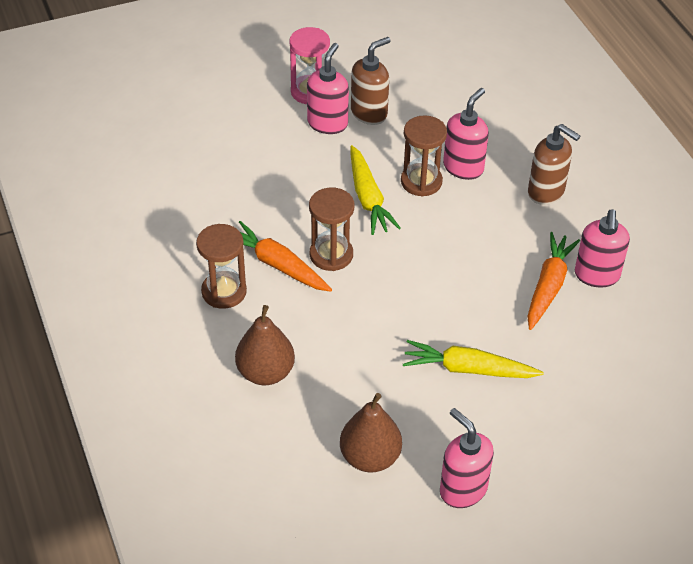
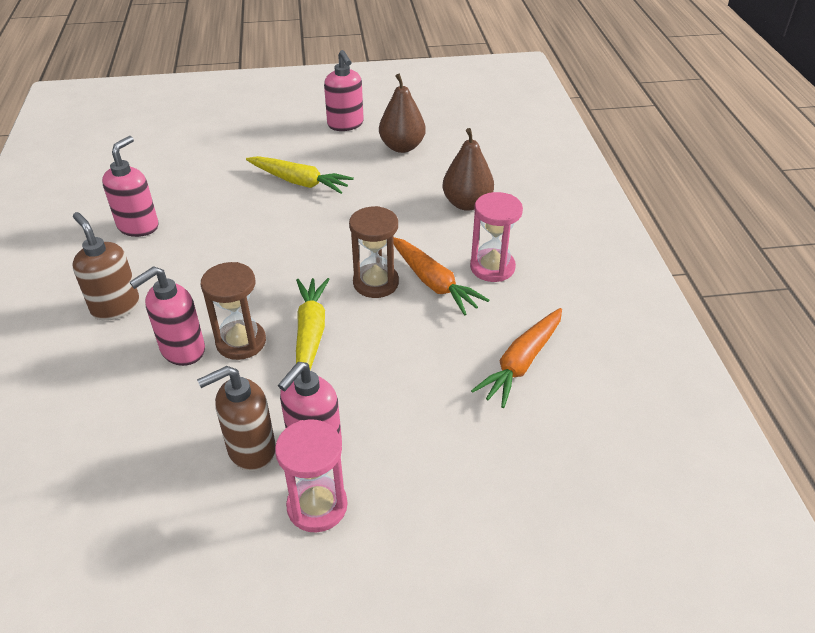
camera: 165 degrees left, 5 degrees down
(224, 292) = (492, 267): brown hourglass -> pink hourglass
(548, 286) = (188, 225): orange carrot -> orange carrot (521, 363)

